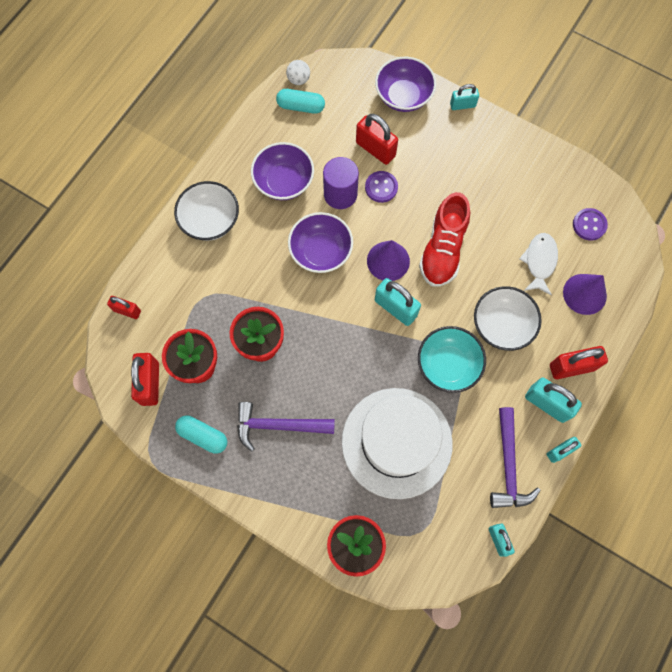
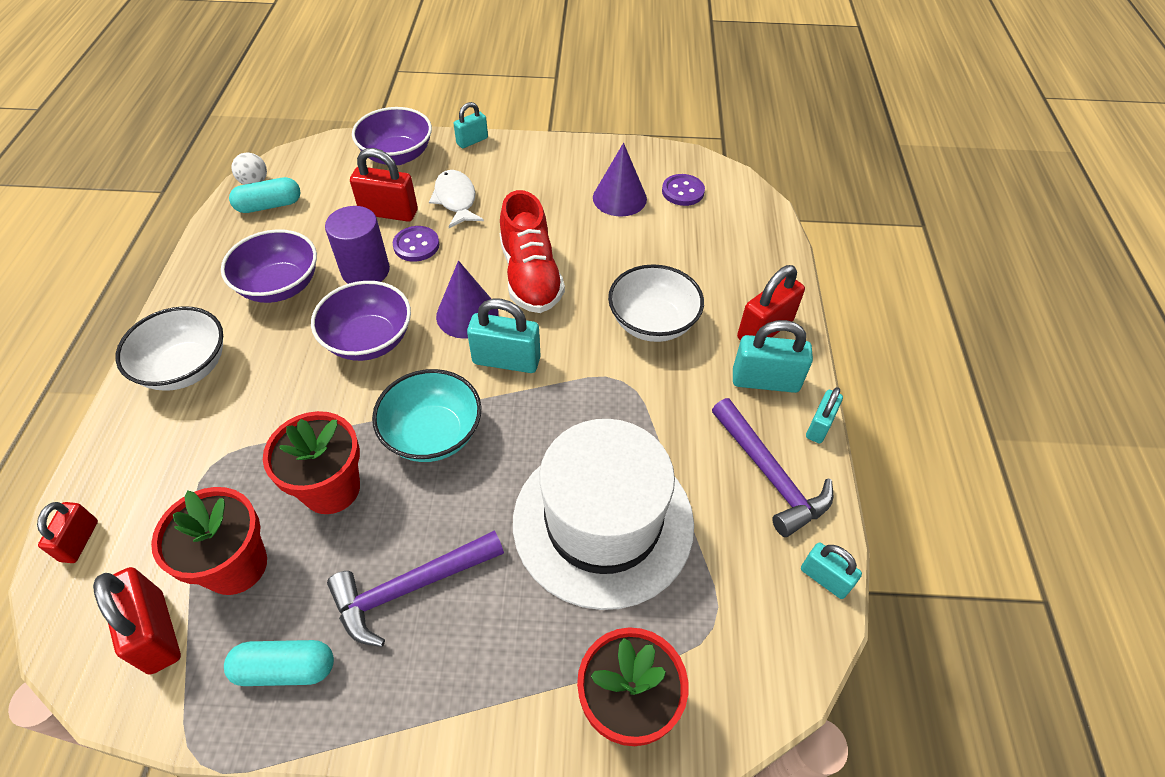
camera: 30 degrees left, 20 degrees down
(127, 311) = (79, 541): red padlock -> red padlock turned 75 degrees counterclockwise
(448, 365) = (614, 394): turquoise bowl -> turquoise bowl (433, 434)
(539, 262) = (653, 244): white fish -> white fish (456, 200)
(584, 294) = (724, 253): purple cone -> purple cone (619, 198)

